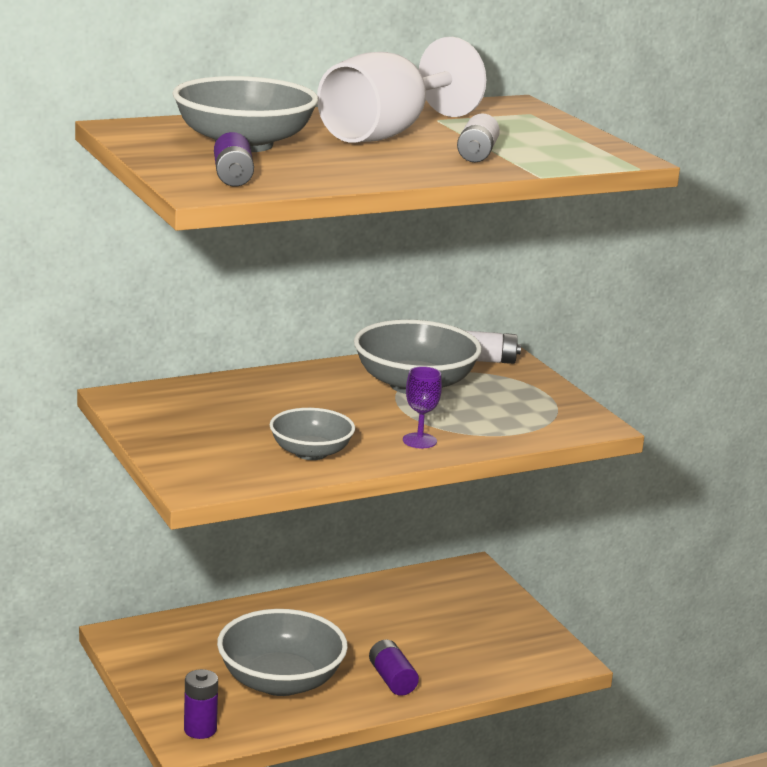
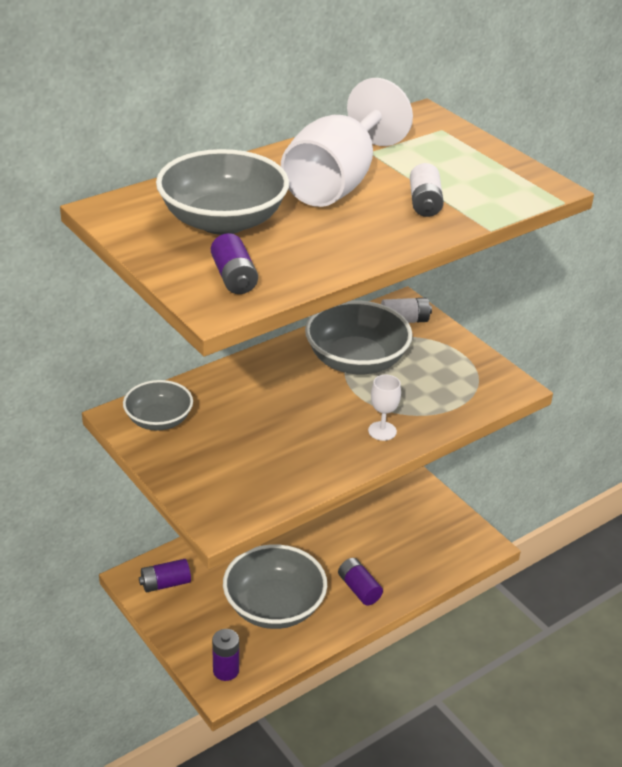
camera: 10 degrees left, 15 degrees up
(155, 644) = (165, 583): none -> purple battery
(311, 452) = (300, 461): grey bowl -> grey bowl (159, 420)
(419, 441) = (382, 431): purple goblet -> white goblet

